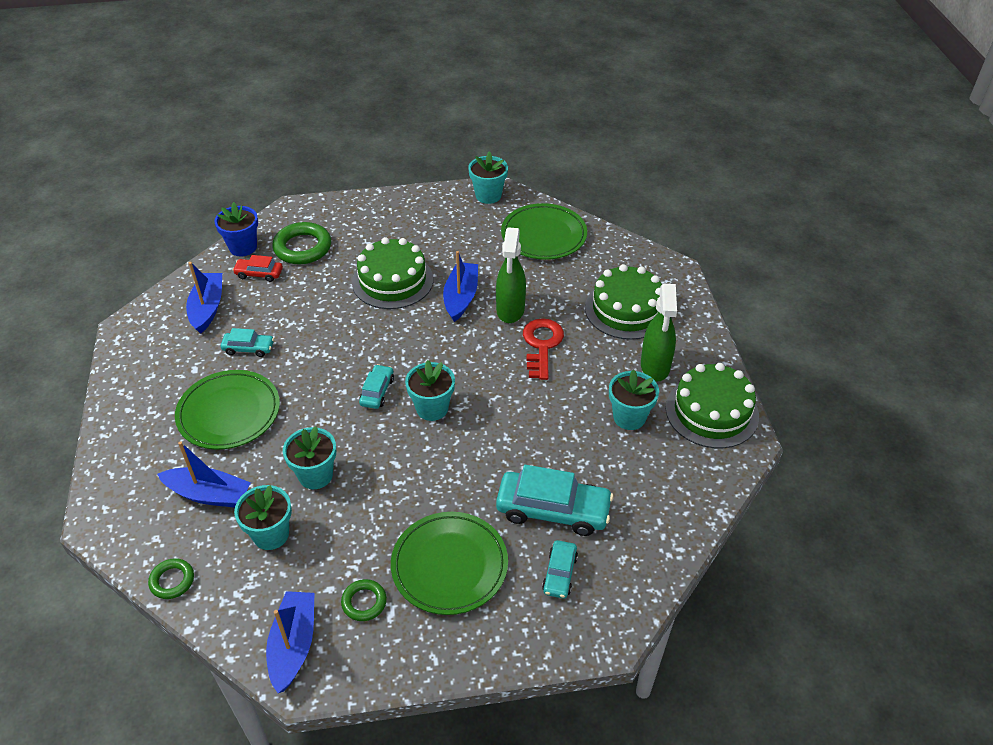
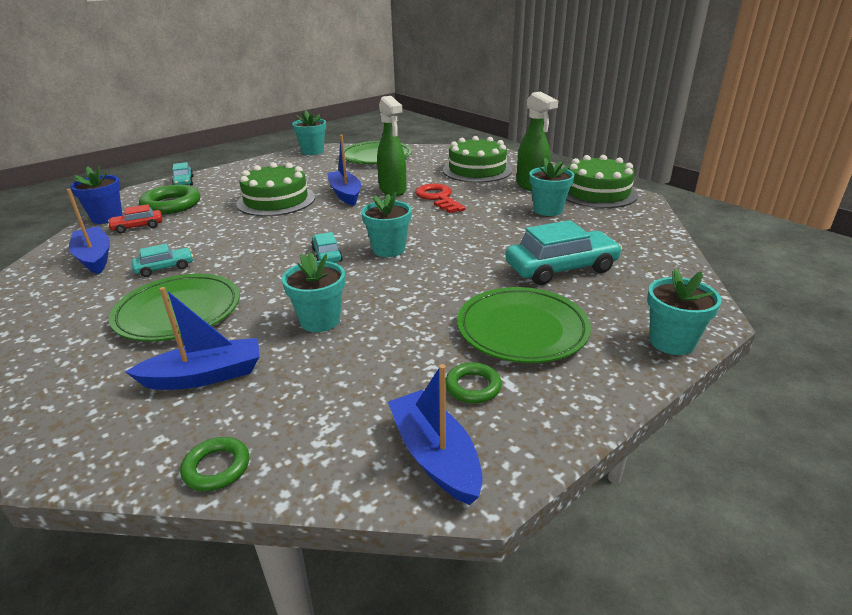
camera: 30 degrees left, 15 degrees down
(271, 534) = (312, 378): turquoise flower pot -> turquoise flower pot (671, 342)
(559, 573) = (617, 299): turquoise car -> turquoise car (183, 182)

